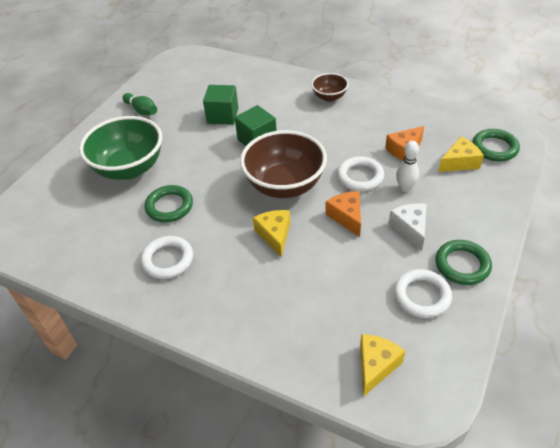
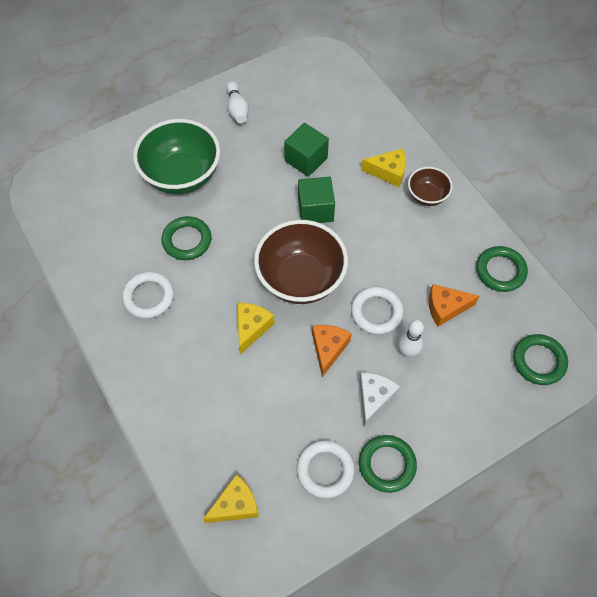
camera: 30 degrees right, 15 degrees up
(142, 110) = (237, 109): green bowling pin -> white bowling pin
(418, 113) = (500, 271): none -> green ring
(459, 162) = (487, 356): yellow cheese -> yellow cheese (388, 172)

